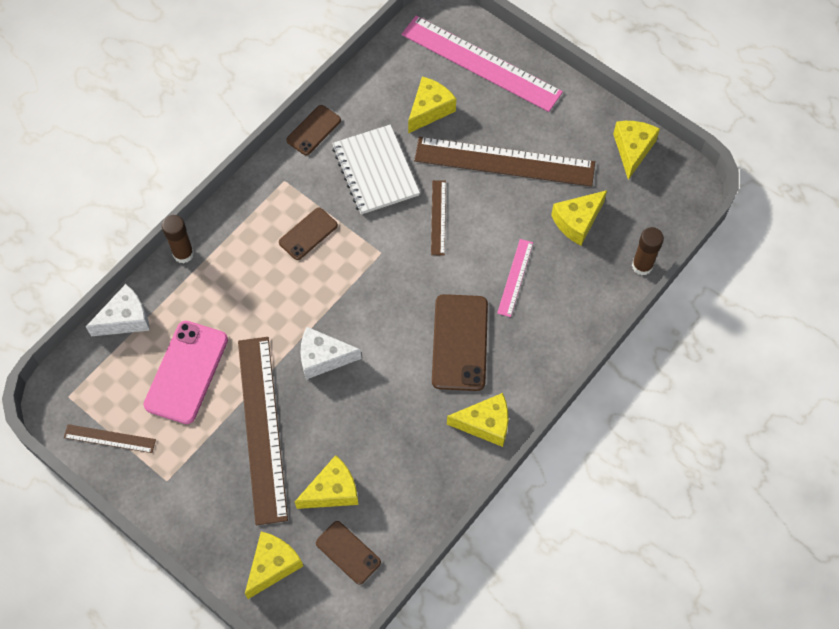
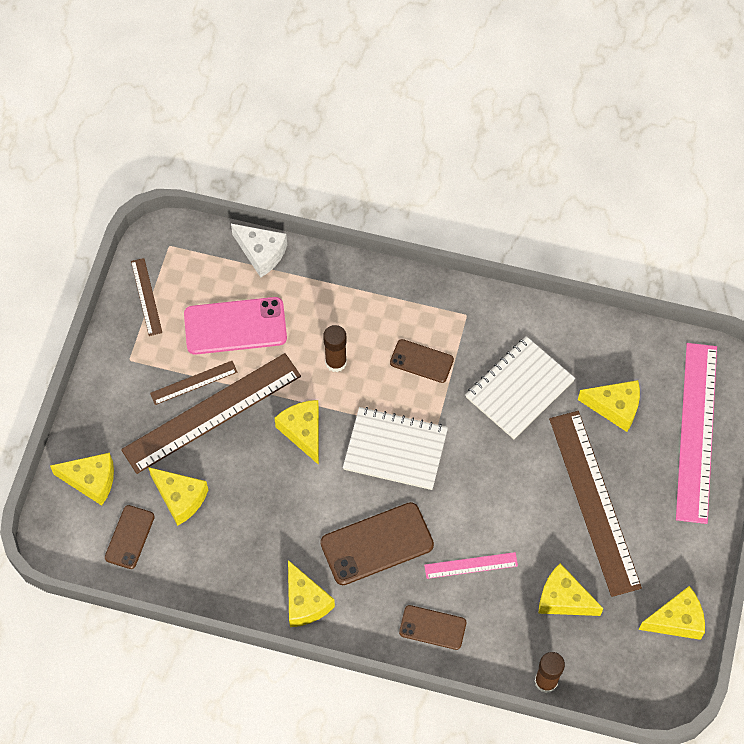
camera: 65 degrees right, 0 degrees up
(183, 254) = (347, 267): brown glue stick -> brown glue stick (336, 362)
(313, 130) = (534, 315): brown phone -> brown phone (432, 627)
(323, 358) = (303, 432): white cheese -> yellow cheese
(380, 290) = (395, 450): none -> white notebook
(438, 217) = (499, 467): brown ruler -> brown ruler (193, 382)

